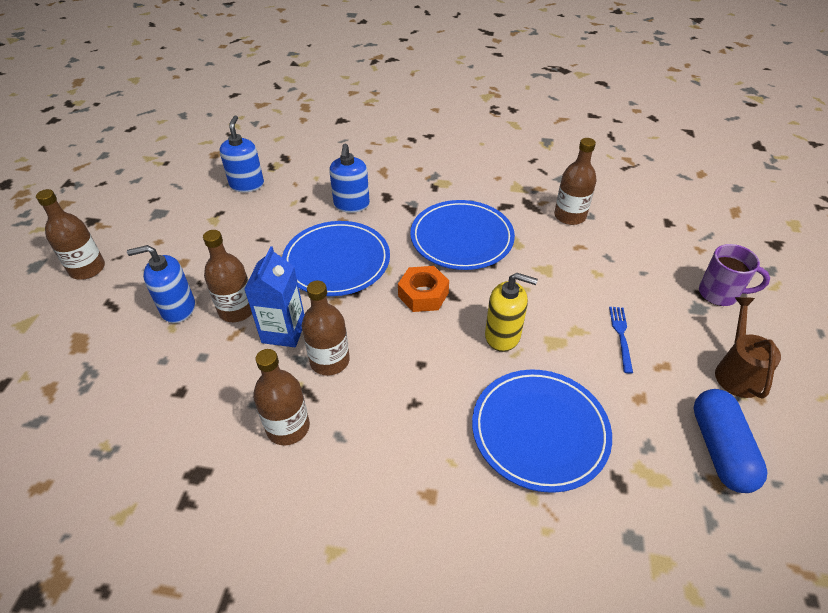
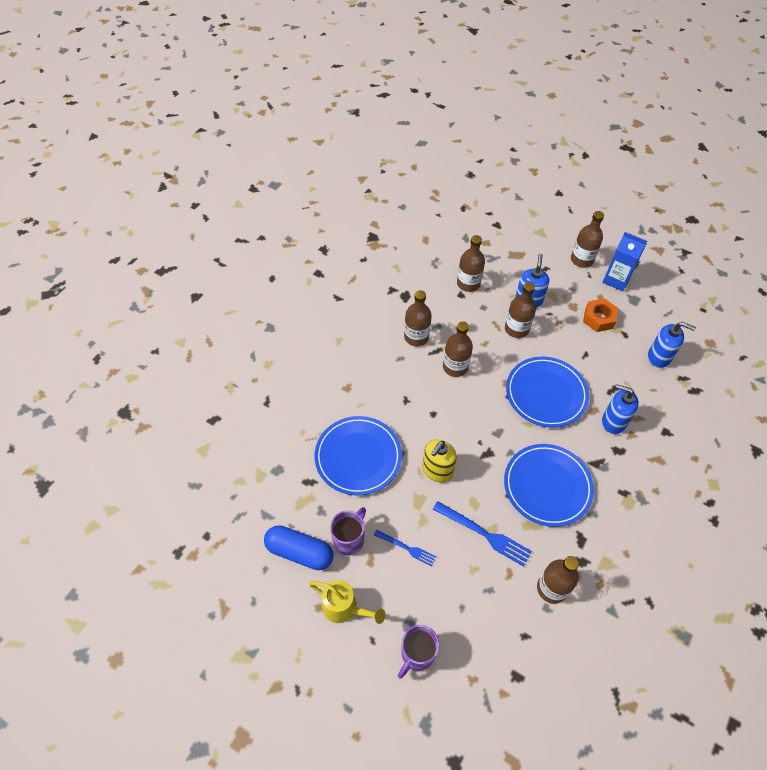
camera: 110 degrees right, 10 degrees up
(153, 388) = (468, 283): none -> brown bottle
(284, 331) = (488, 349): blue carton -> blue carton (616, 280)
(423, 294) = (493, 436): orange nut -> orange nut (598, 318)
(552, 274) = (484, 534): none -> blue fork
(658, 397) = (349, 539): none -> purple mug
(736, 371) = (344, 608): brown watering can -> yellow watering can

